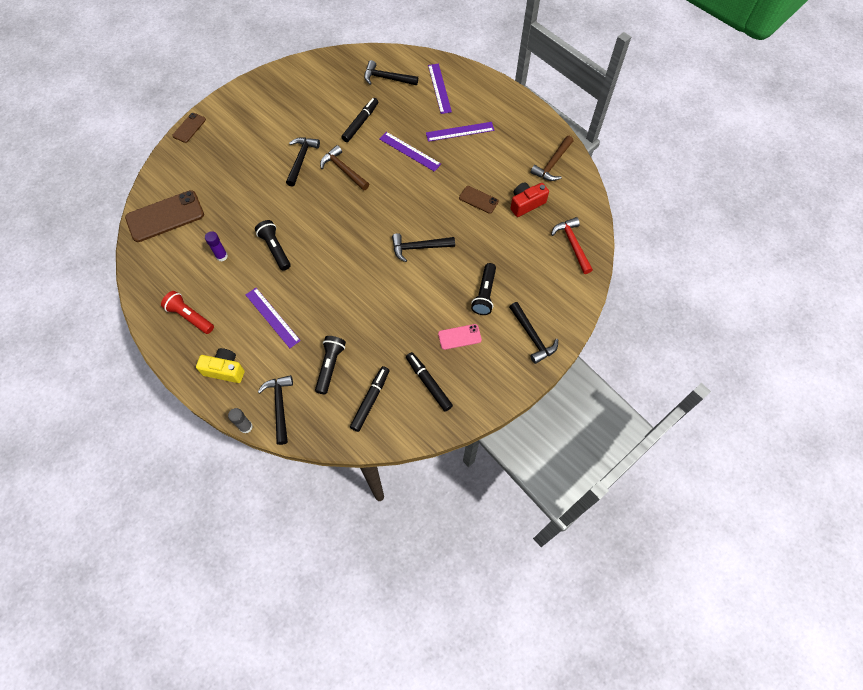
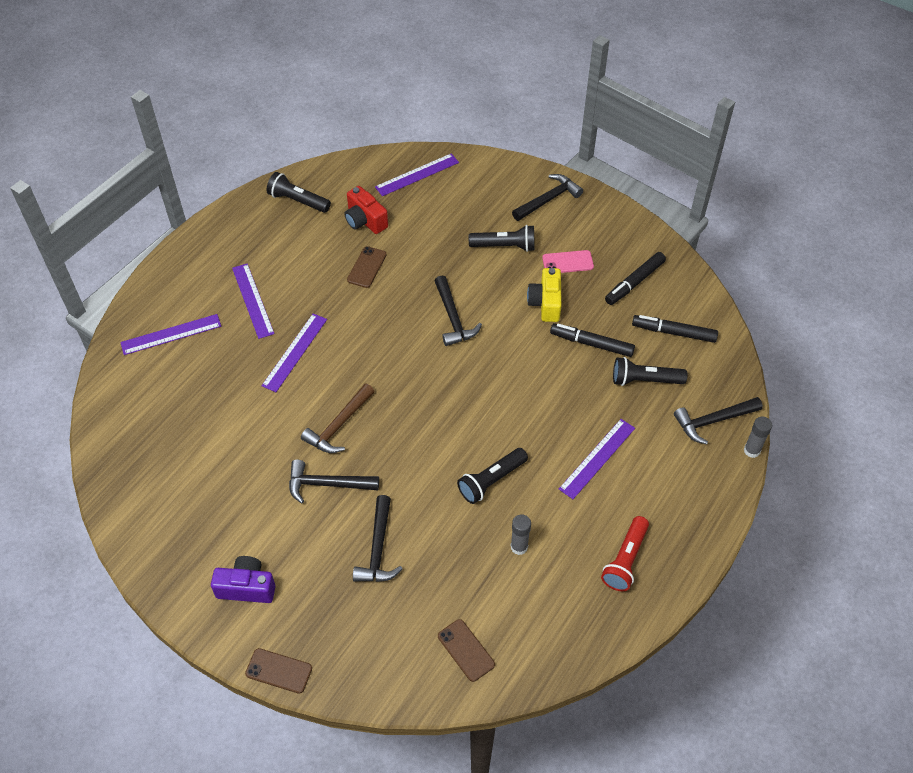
camera: 100 degrees left, 10 degrees down
(165, 216) = (466, 650): brown phone -> brown phone, size x0.52
(221, 256) = (519, 547): purple glue stick -> grey glue stick
(225, 370) = (687, 494): yellow camera -> yellow camera (545, 303)
(245, 117) = (247, 587): none -> purple camera
(360, 123) = (246, 421): black marker -> black marker (591, 343)
(387, 78) = (152, 403): black hammer -> black hammer (378, 549)
(459, 337) = (567, 262): pink phone -> pink phone turned 75 degrees counterclockwise
(552, 164) = (298, 201): brown hammer -> black flashlight
(572, 244) = (417, 175): red hammer -> purple ruler

